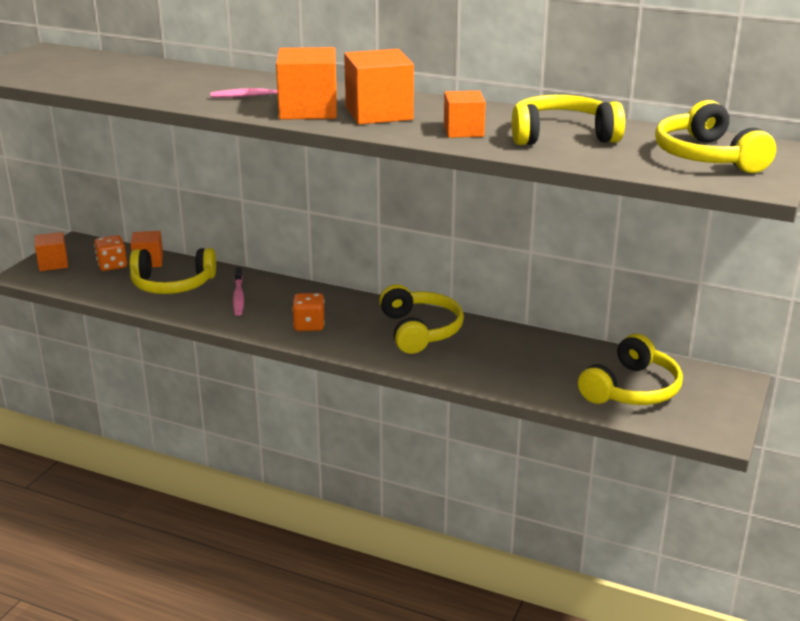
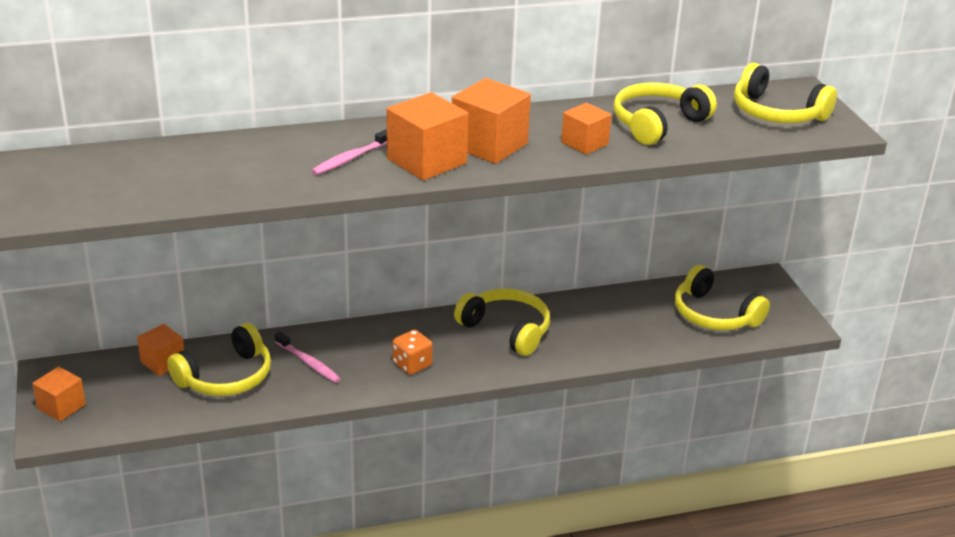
camera: 40 degrees left, 5 degrees up
(112, 265) = (131, 382): orange dice -> none
(632, 389) = (714, 315): yellow headphones -> yellow headphones turned 135 degrees clockwise

